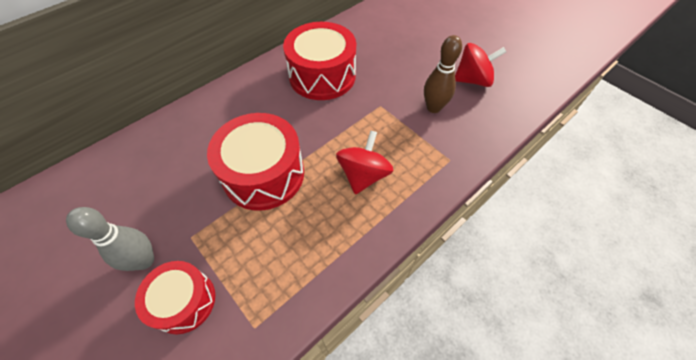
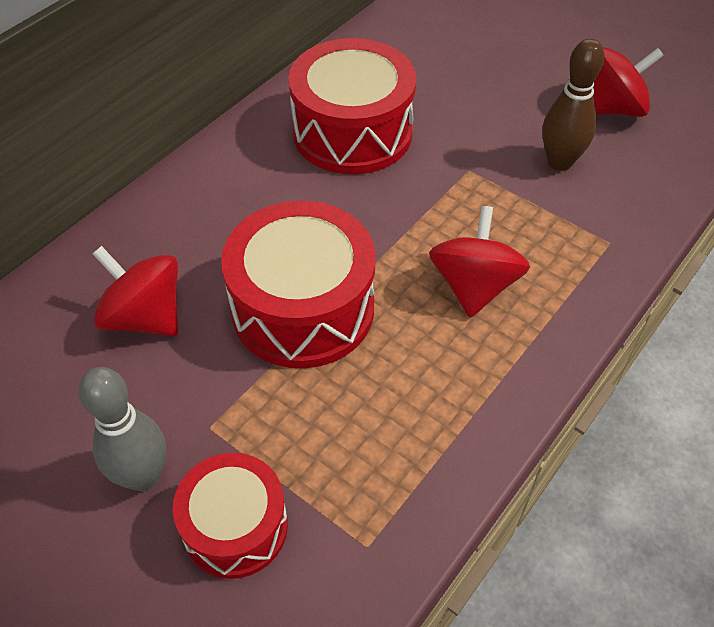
camera: 10 degrees left, 5 degrees down
(178, 166) = (145, 317): none -> red spinning top

